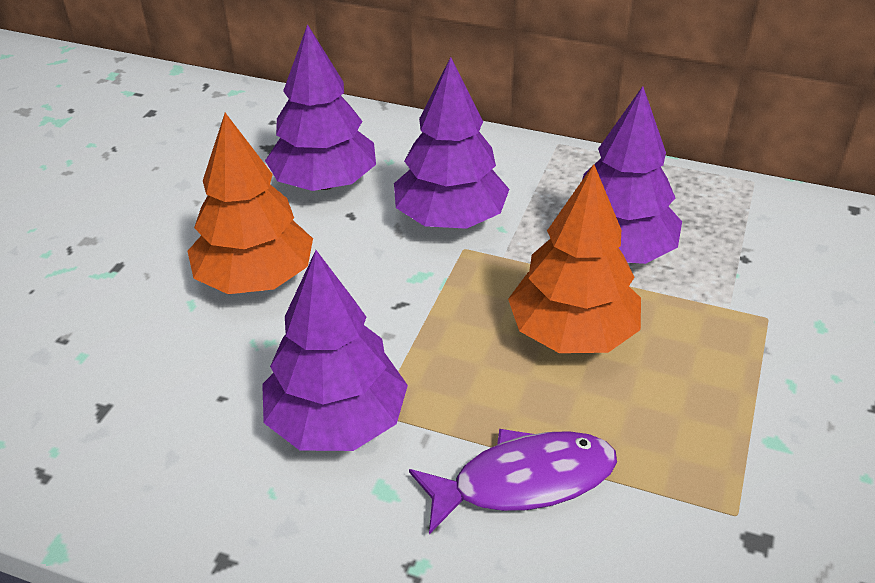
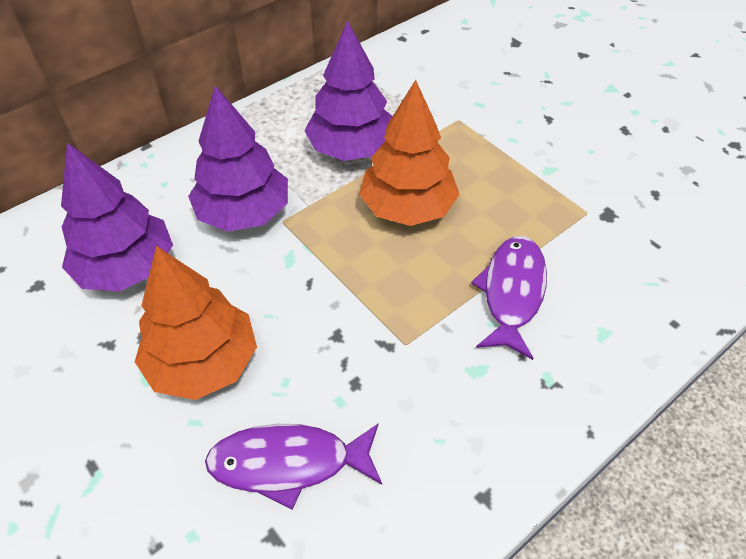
camera: 60 degrees left, 10 degrees up
(182, 385) = (288, 463): none -> purple fish
(337, 421) = (398, 371): purple tree -> none

